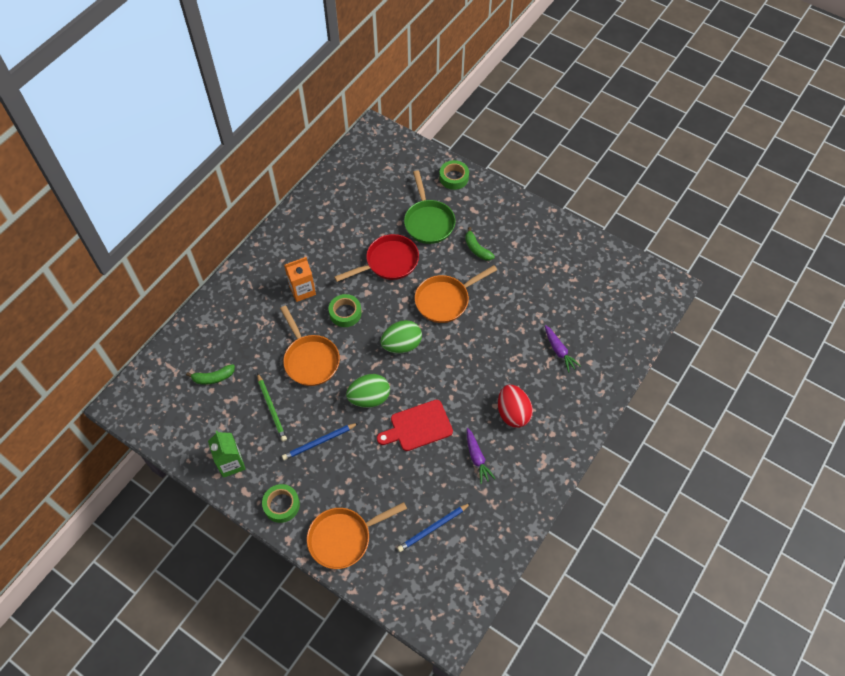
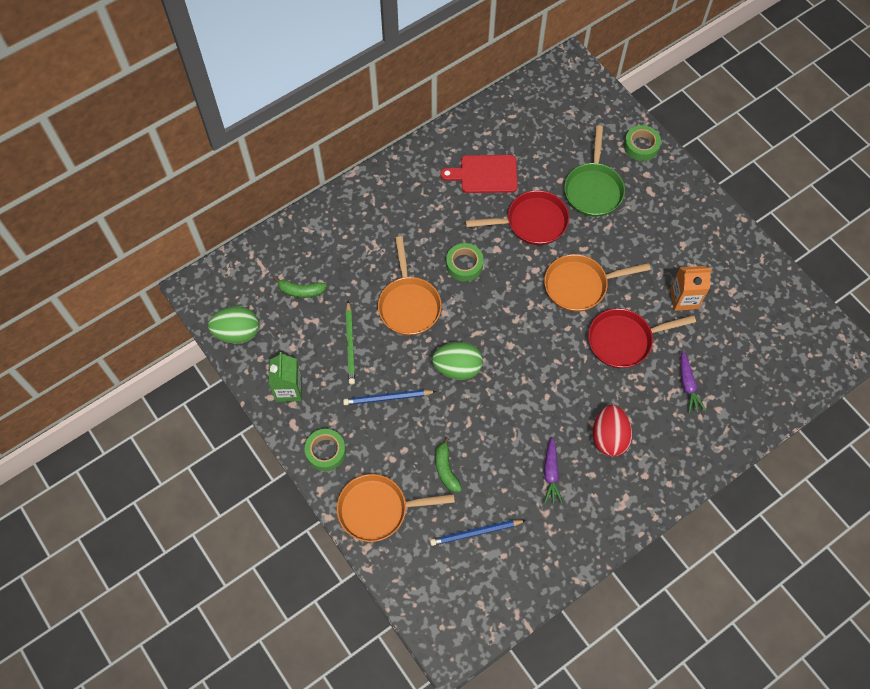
camera: 20 degrees right, 5 degrees up
(302, 290) = (427, 224): orange carton -> orange carton (684, 299)
(401, 345) = (513, 320): green egg -> green egg (237, 333)
(418, 426) = (499, 417): red cutting board -> red cutting board (485, 174)
(477, 249) = (637, 238): green banana -> green banana (446, 469)
(496, 332) = (624, 340): none -> red pan

